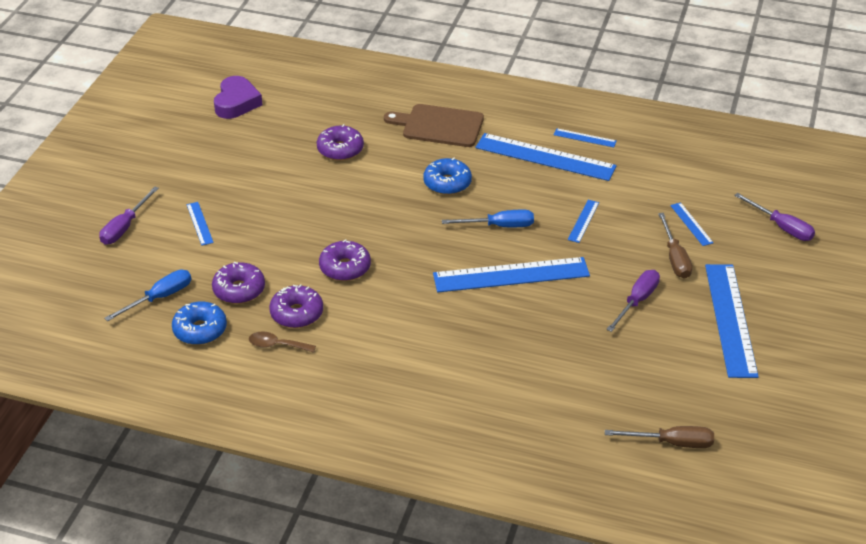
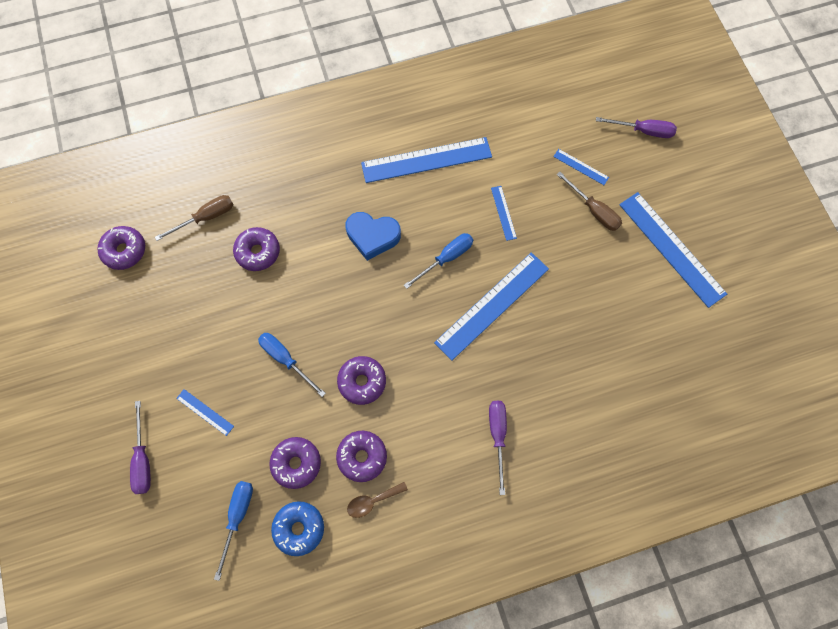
camera: 35 degrees left, 30 degrees up
(236, 102) = (125, 251): purple heart -> purple donut
(296, 223) = (286, 359): none -> blue screwdriver
(439, 126) = (318, 175): brown cutting board -> none
(447, 183) = (372, 236): blue donut -> blue heart
(584, 138) = (441, 120): blue ruler -> none
(637, 301) = (598, 272): purple screwdriver -> purple screwdriver (497, 436)
(672, 443) = (715, 397): brown screwdriver -> brown screwdriver (206, 218)

